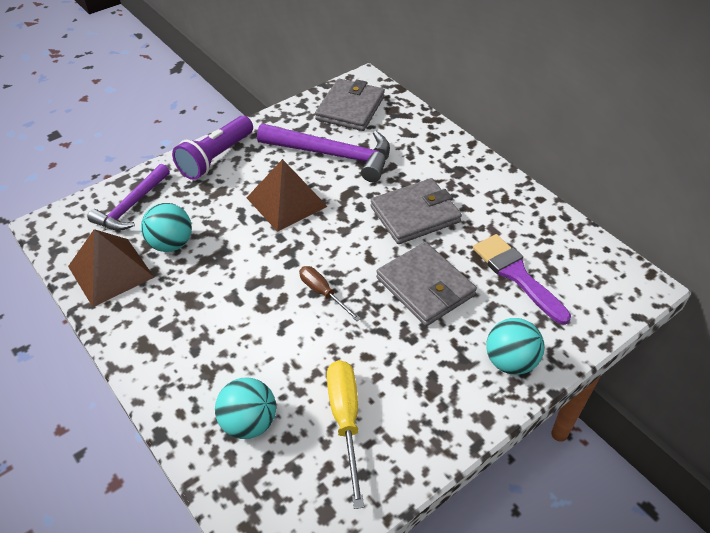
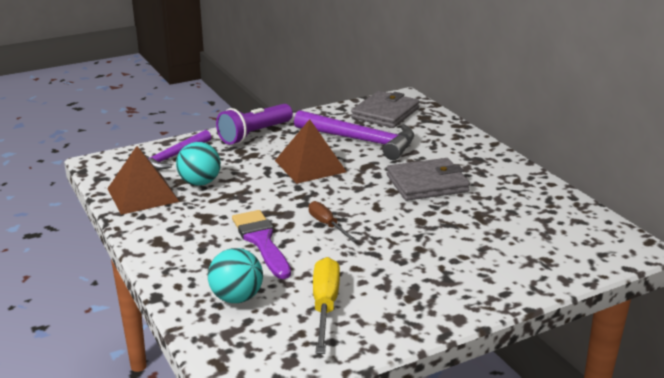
camera: 10 degrees right, 20 degrees down
(425, 286) = (424, 229): grey wallet -> none
(510, 362) = (492, 285): turquoise ball -> none
(516, 275) = (514, 230): purple brush -> purple brush (261, 241)

